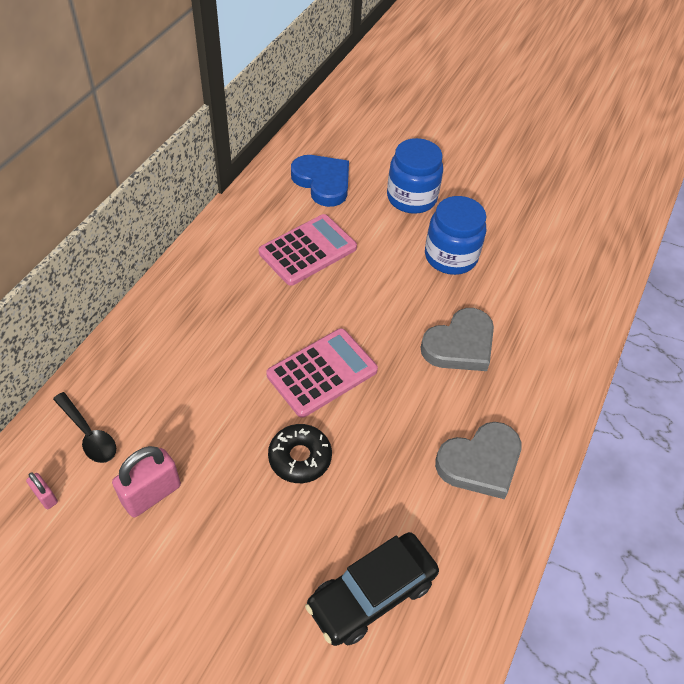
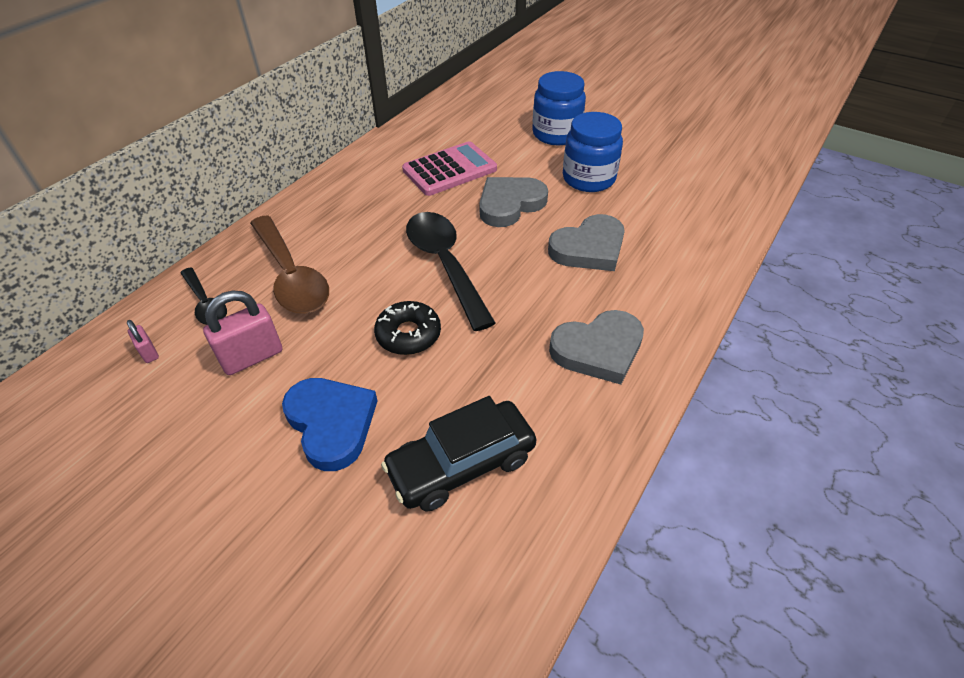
camera: 10 degrees right, 5 degrees down
(169, 395) = (291, 275): none -> brown spoon
(322, 182) = (473, 121): blue heart -> blue heart (331, 423)
(322, 373) = (445, 265): pink calculator -> black spoon
(376, 293) = (510, 204): none -> grey heart

